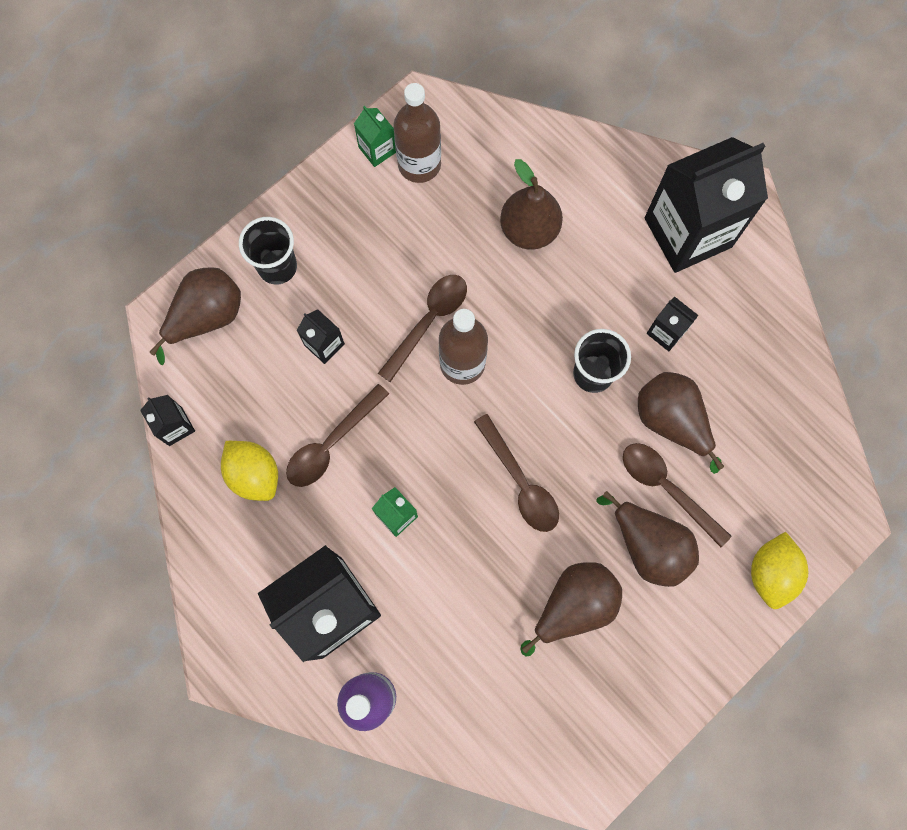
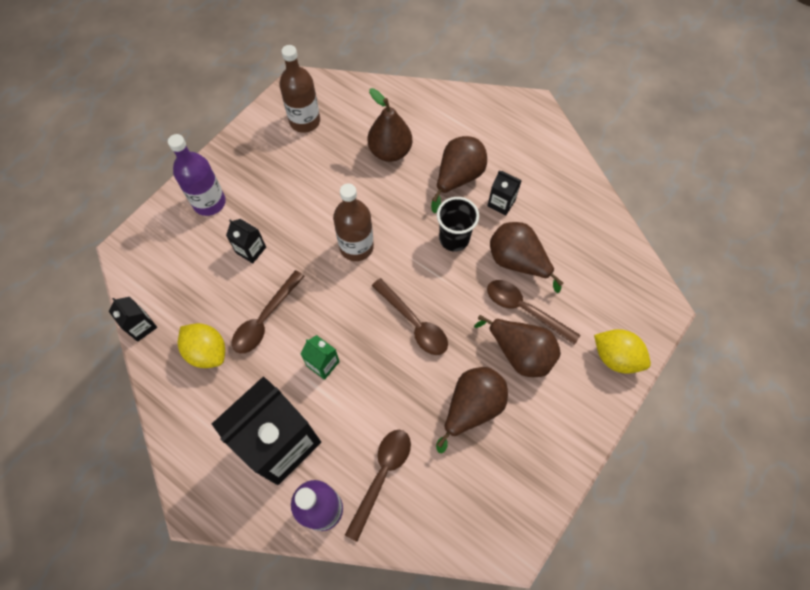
camera: 10 degrees left, 10 degrees down
(207, 317) = (159, 245): brown pear -> brown pear (458, 178)
(277, 267) = (209, 202): black cup -> purple bottle
(377, 150) = (273, 116): green carton -> none
(428, 322) = (327, 222): brown spoon -> brown spoon (382, 476)
(688, 232) = (502, 137): black carton -> none
(770, 573) = (615, 357): yellow lemon -> yellow lemon turned 60 degrees counterclockwise

